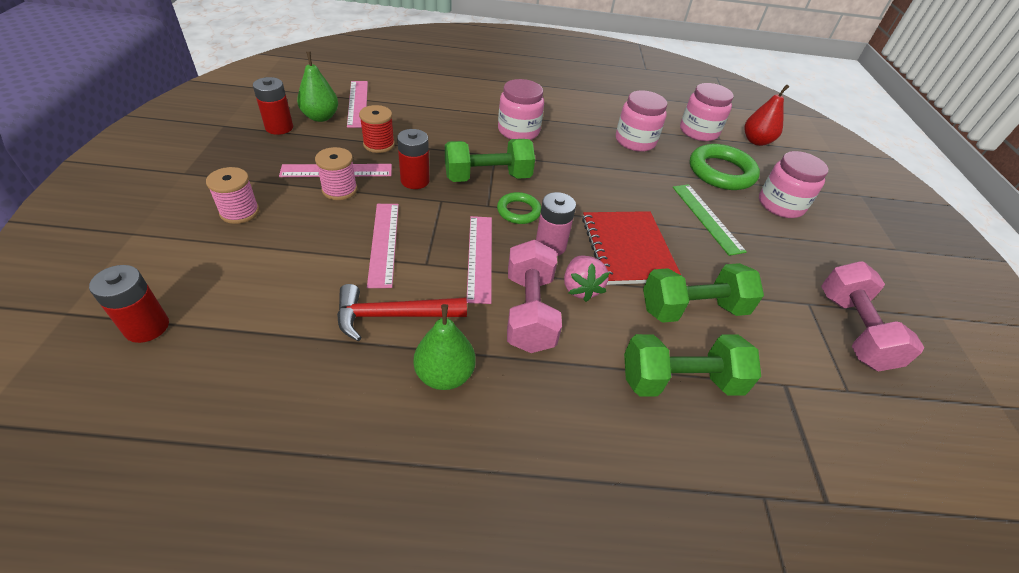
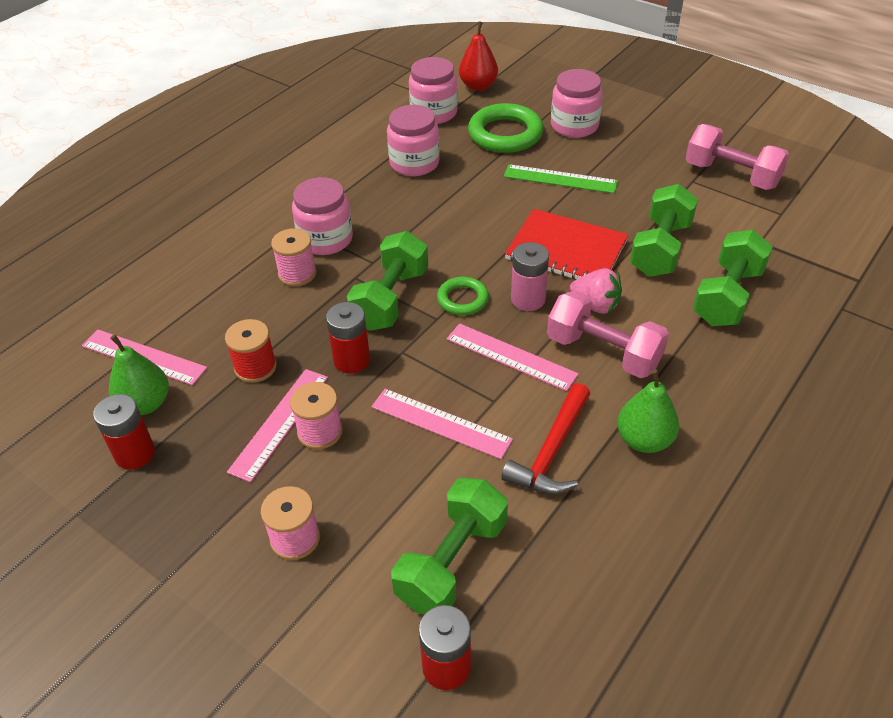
camera: 50 degrees left, 0 degrees up
(249, 296) = (452, 562): none -> green dumbbell
(475, 131) = (297, 274): none -> pink spool

